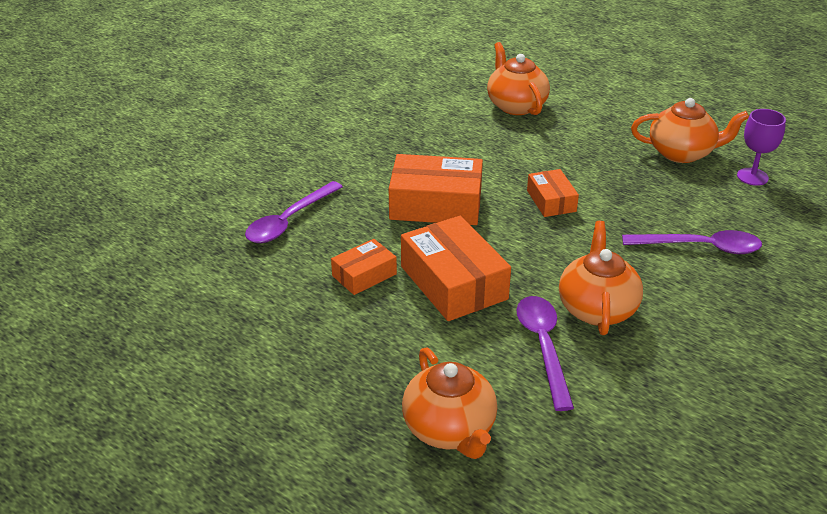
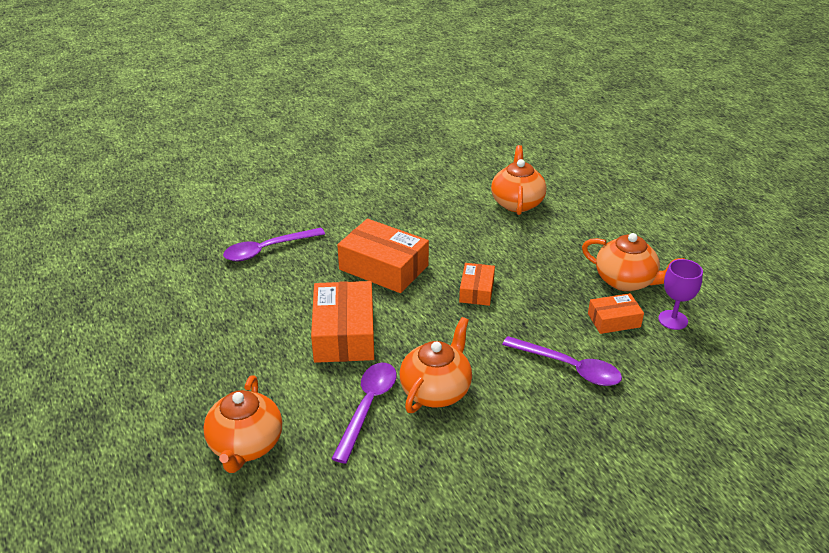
camera: 25 degrees right, 0 degrees up
(364, 275) = (285, 307): orange box -> orange box (614, 320)

